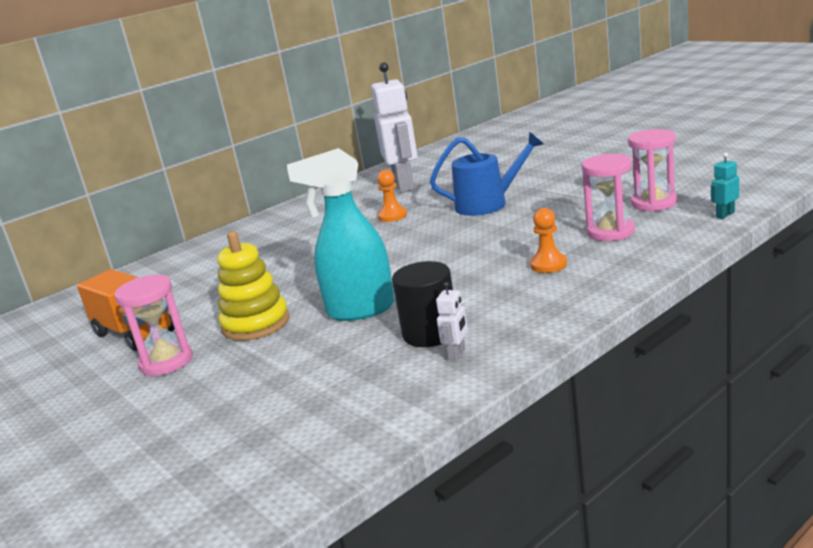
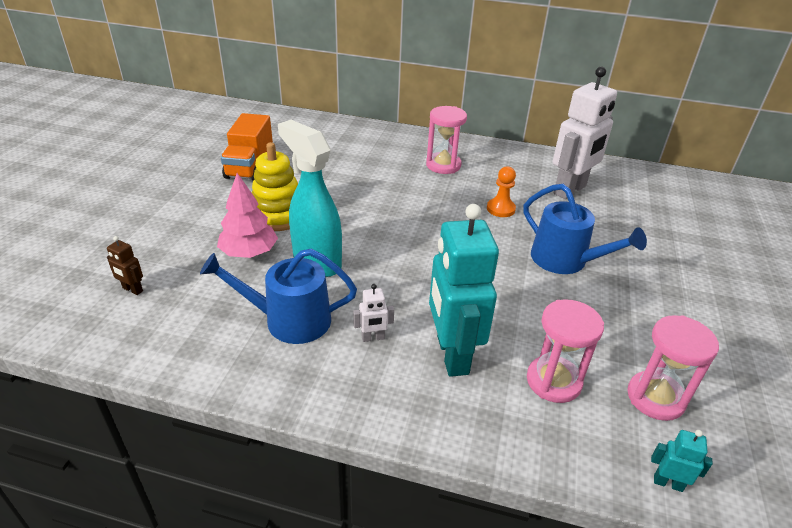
camera: 50 degrees right, 15 degrees up
(166, 362) = (214, 198): pink hourglass -> pink hourglass (443, 165)
(273, 429) = (132, 290): none -> brown robot
(298, 347) = (249, 253): none -> pink tree
(430, 333) = (289, 320): black cylinder -> blue watering can
(457, 355) = (257, 351): white robot -> white robot (373, 338)
(548, 265) = (451, 355): orange pawn -> turquoise robot

